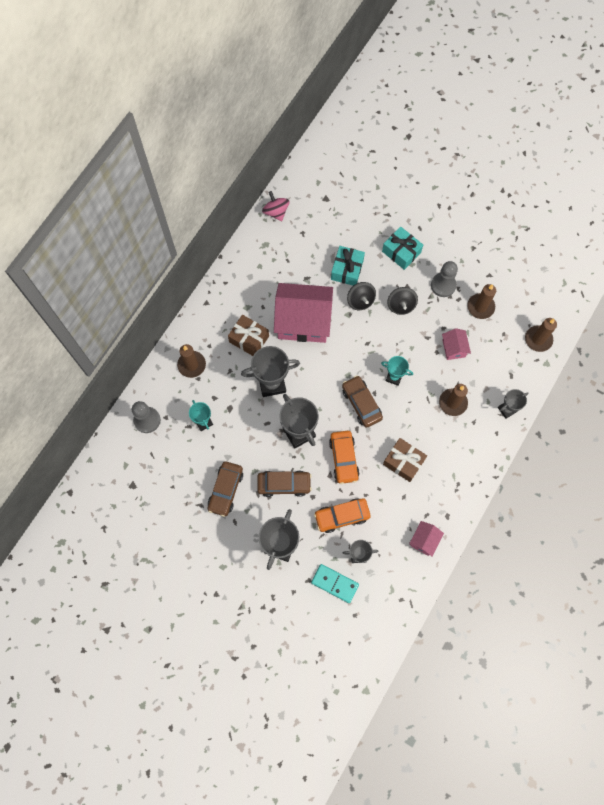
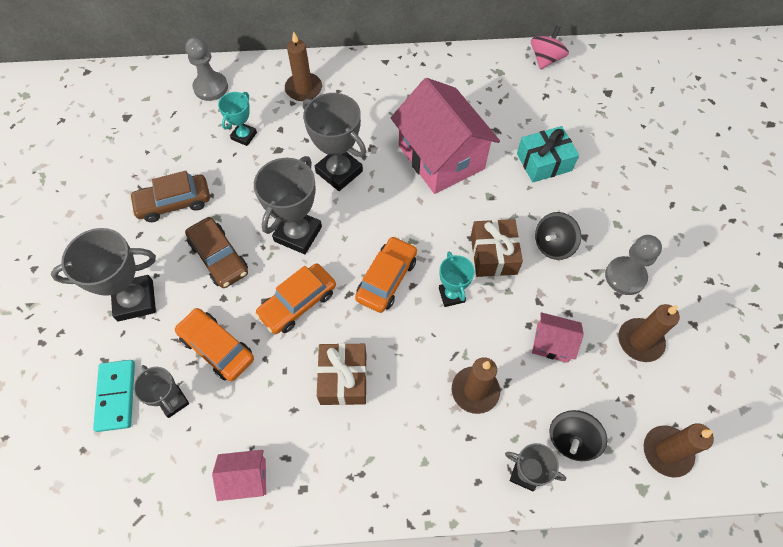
camera: 55 degrees right, 10 degrees down
(249, 339) = (375, 120): brown gift -> brown gift (493, 254)
(360, 301) = (518, 198): black spinning top -> black spinning top (572, 440)
(361, 403) = (387, 279): brown car -> orange car
(401, 252) = (621, 203): turquoise gift -> none
(453, 348) = (552, 343): pink house -> pink house turned 60 degrees clockwise

